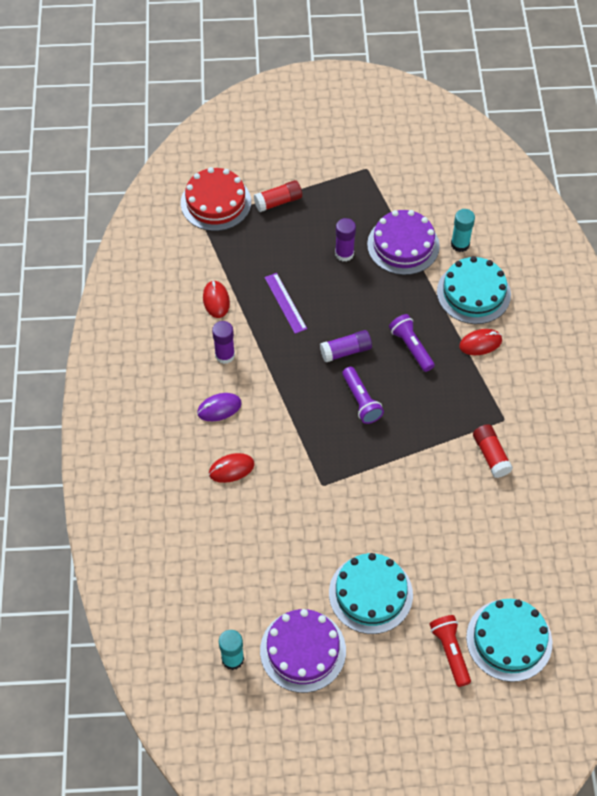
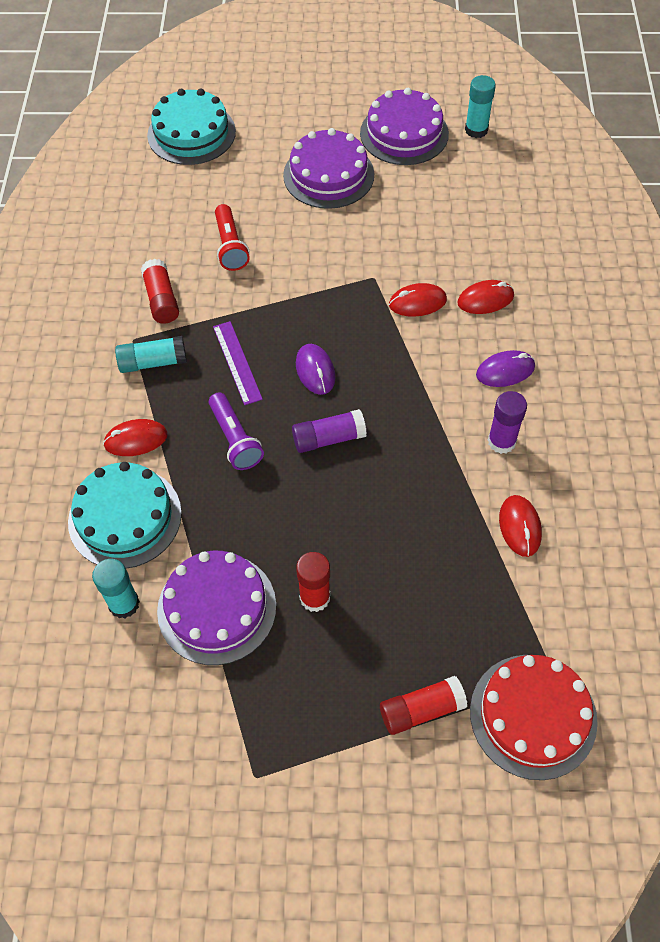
camera: 175 degrees left, 0 degrees up
(285, 303) = (413, 517): purple ruler -> purple ruler (237, 362)
(286, 463) = (417, 302): none -> red mouse
(344, 254) = (315, 597): purple glue stick -> red glue stick
(361, 401) = (315, 371): purple flashlight -> purple mouse
(370, 594) = (328, 175): turquoise cake -> purple cake
(450, 652) = (253, 127): red flashlight -> red flashlight (230, 246)
(483, 401) = (153, 362): none -> turquoise glue stick

